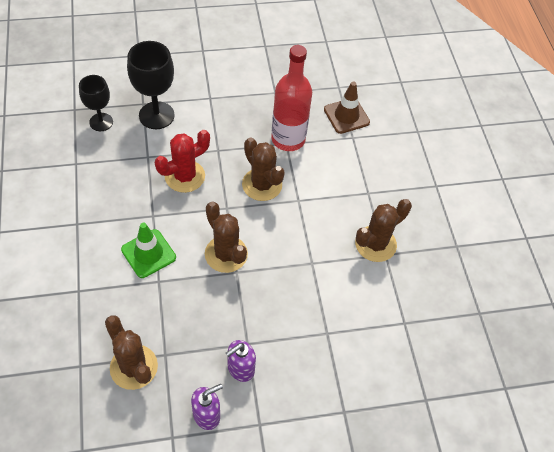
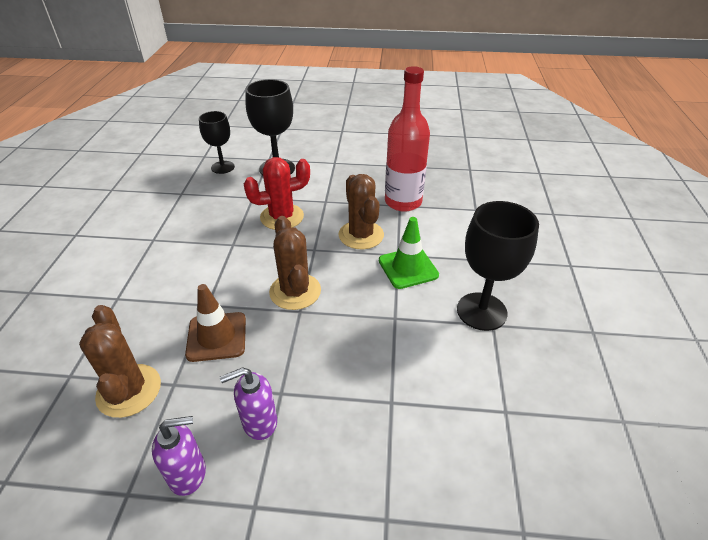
camera: 20 degrees right, 15 degrees down
(148, 253) = (210, 277): green traffic cone -> green traffic cone (408, 268)
(346, 116) = (472, 191): brown traffic cone -> brown traffic cone (216, 337)
(375, 244) = (481, 311): brown cactus -> black goblet

